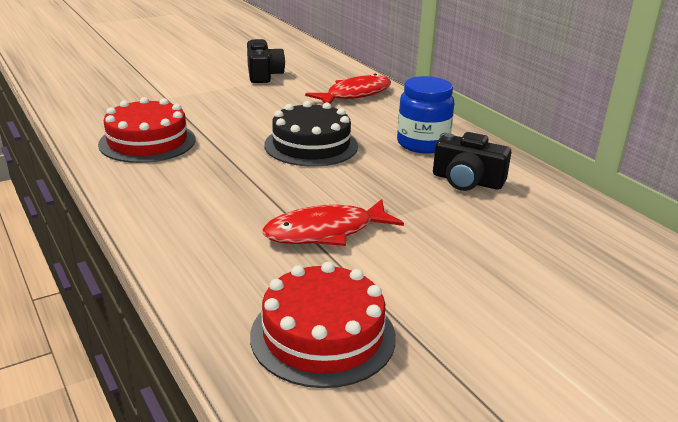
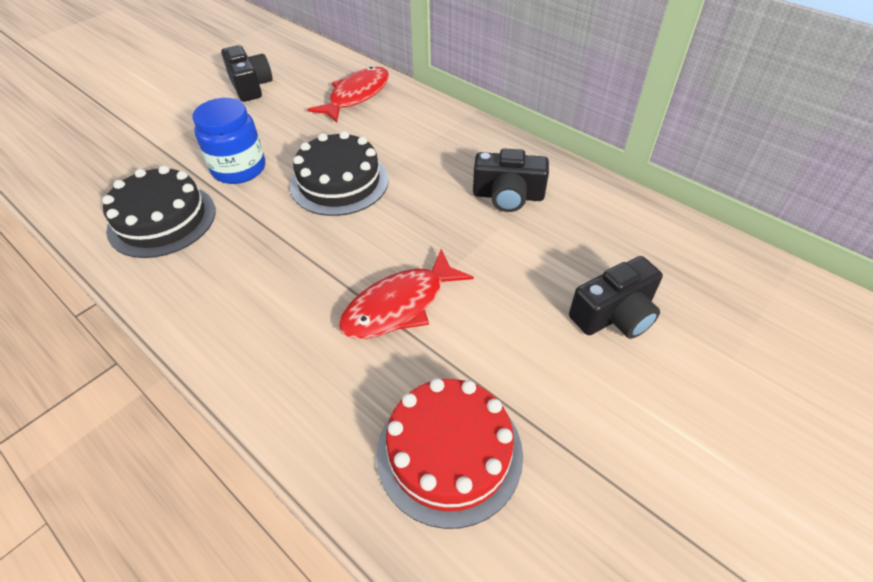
camera: 15 degrees left, 20 degrees up
(147, 142) = (162, 220): red cake -> black cake
(422, 144) = (448, 153): blue jar -> blue jar (239, 169)
(536, 280) = (614, 315): none -> black camera

